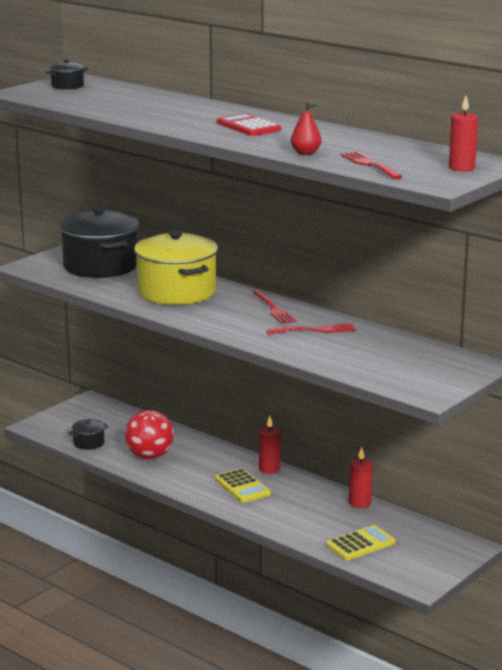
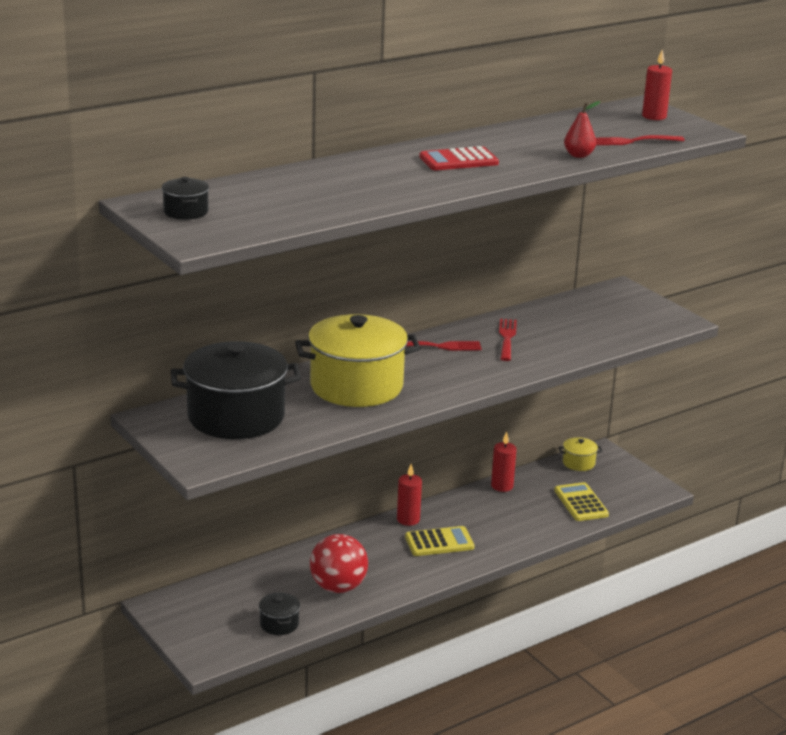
camera: 75 degrees left, 5 degrees up
(437, 536) = (578, 463): none -> yellow pot

